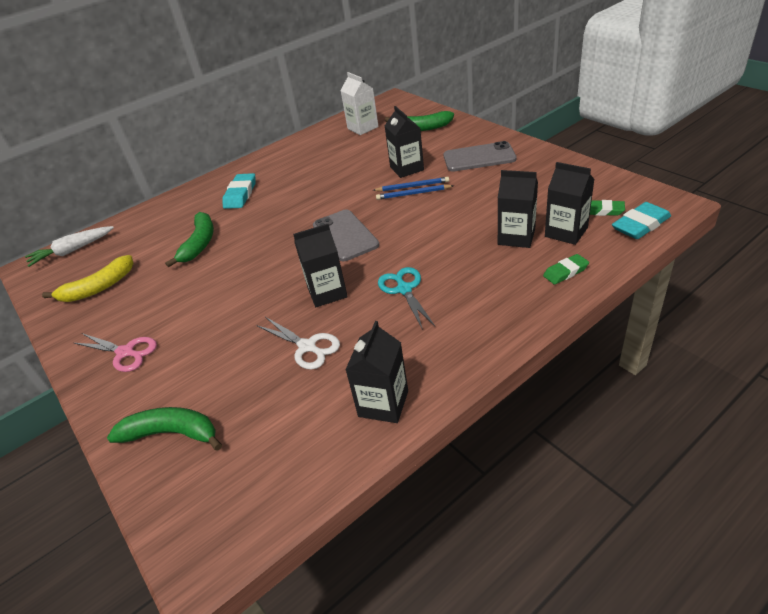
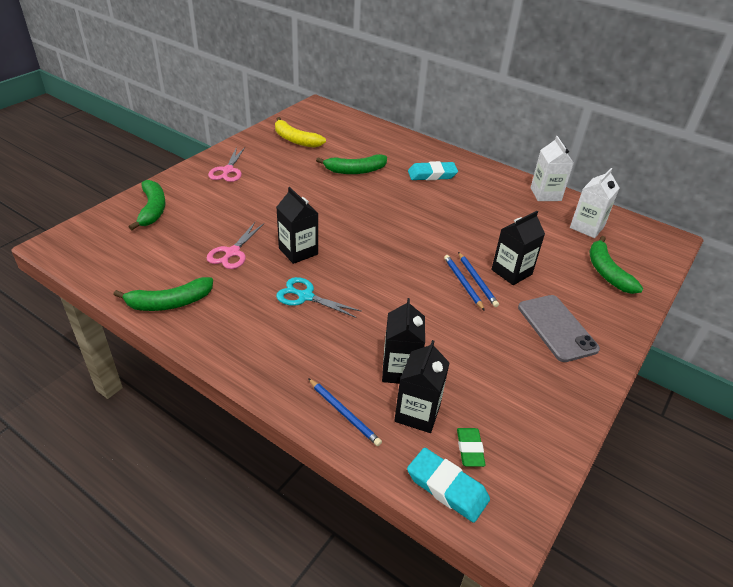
camera: 65 degrees right, 0 degrees up
(72, 251) = (337, 116): white carrot -> none
(307, 346) = (232, 252): white scissors -> pink scissors
(308, 139) = (545, 194): none -> white carton
(345, 235) = (381, 248): grey phone -> none
(383, 403) = (169, 303): black carton -> green banana
(404, 289) = (305, 296): turquoise scissors -> turquoise scissors turned 120 degrees counterclockwise
(565, 272) = (344, 413): green eraser -> blue pencil

